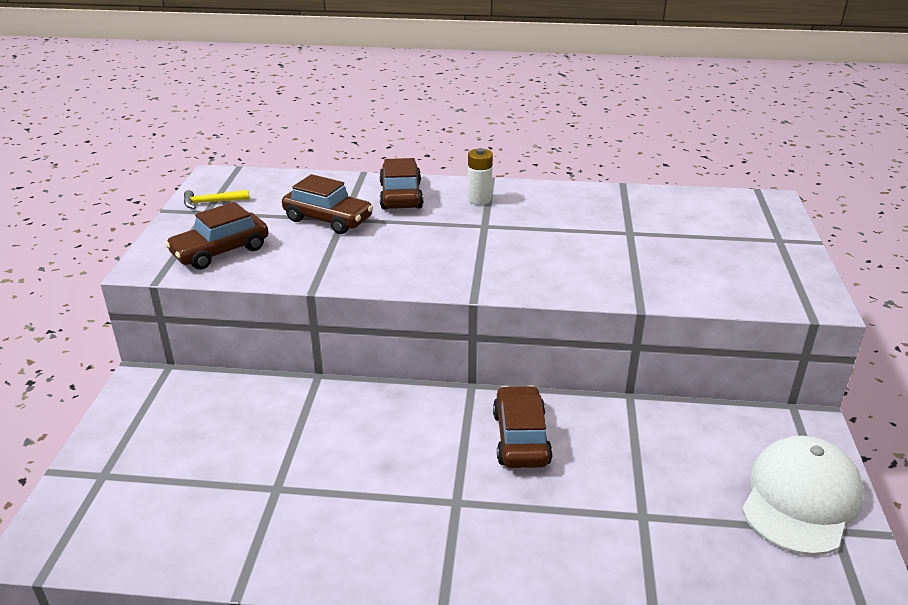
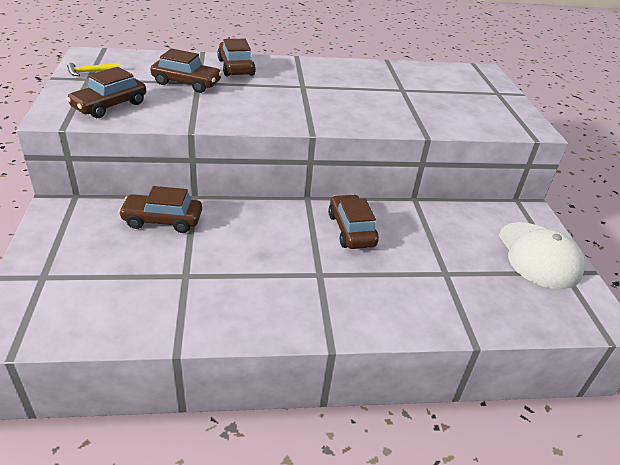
camera: 15 degrees left, 5 degrees up
(268, 407) = (162, 220): none -> brown car
(479, 199) = (293, 69): white battery -> none
(800, 499) = (538, 255): white cap -> white cap turned 150 degrees clockwise

